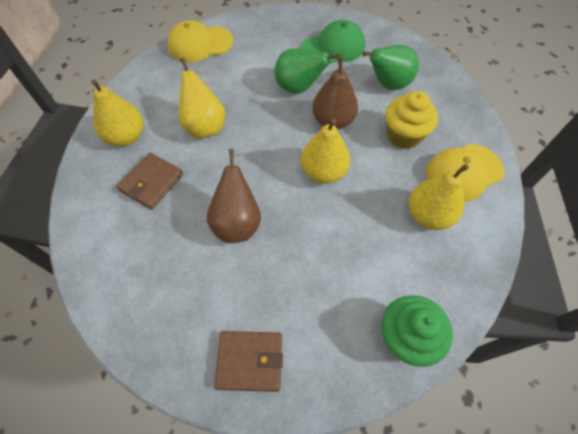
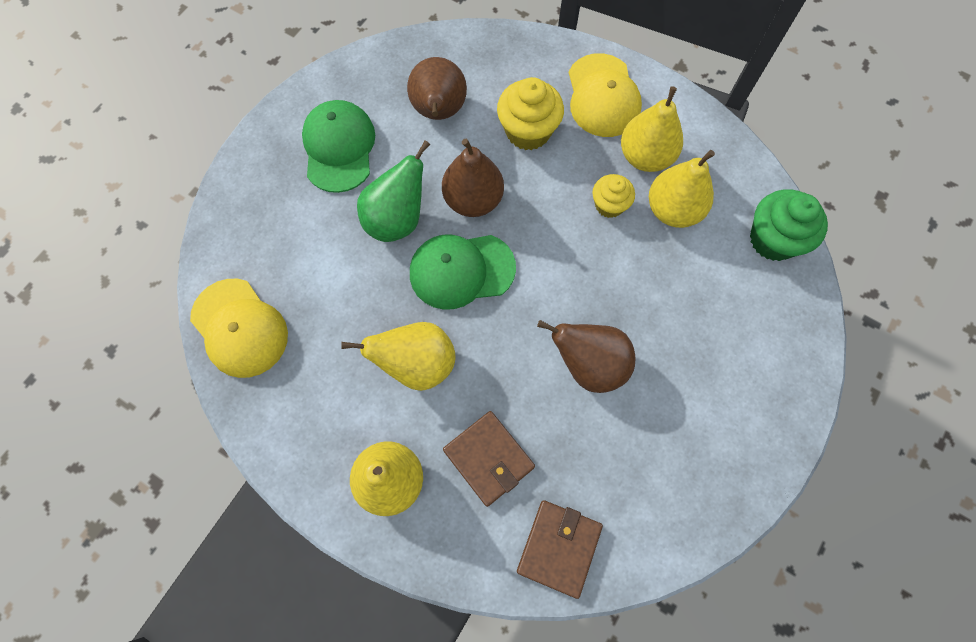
camera: 70 degrees left, 10 degrees up
(200, 44) = (239, 328): yellow cap -> yellow cap turned 45 degrees counterclockwise
(250, 361) = (761, 399): brown wallet -> brown wallet (559, 548)
(278, 130) = (461, 270): none -> green cap
(323, 172) = (549, 241): yellow pear -> yellow pear (673, 210)
(372, 202) = (609, 205): none -> yellow cupcake
(388, 84) = (439, 112): green pear -> brown pear

